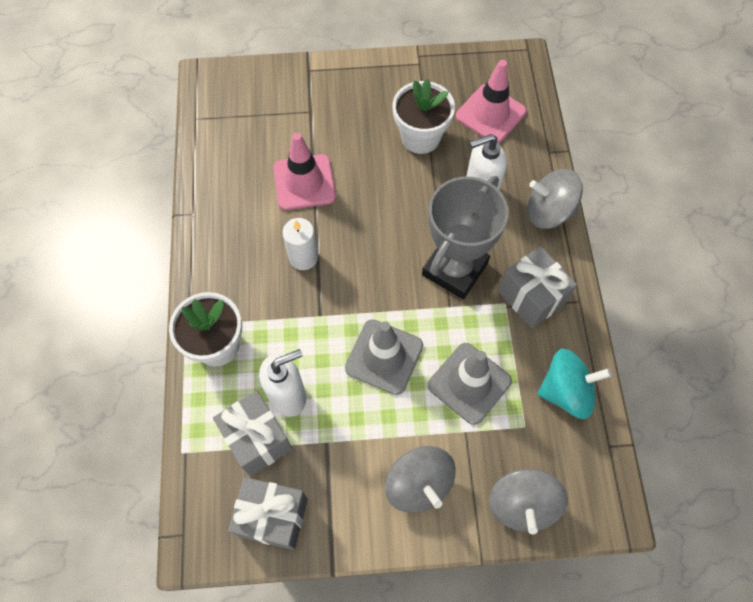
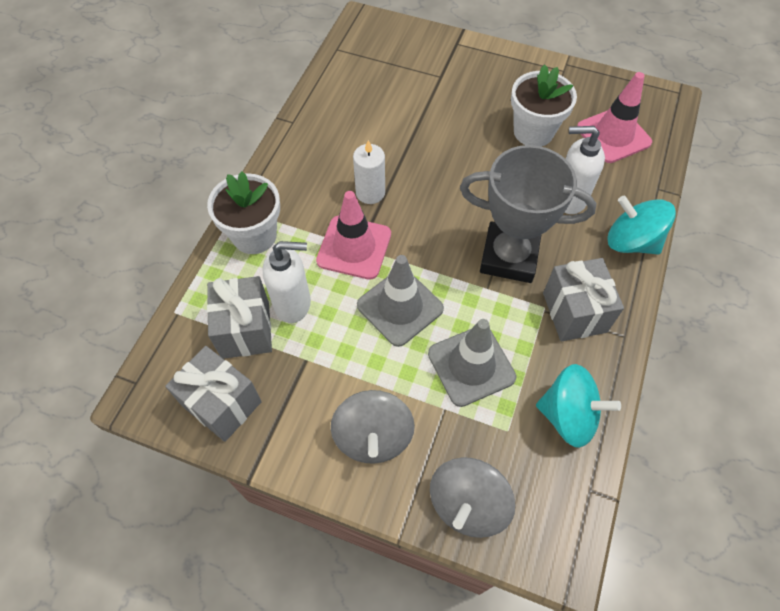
camera: 25 degrees right, 5 degrees down
(304, 182) = (404, 131): pink traffic cone -> pink traffic cone (354, 247)
(454, 269) = (509, 257): grey trophy -> grey trophy turned 45 degrees clockwise
(548, 212) = (631, 241): grey spinning top -> turquoise spinning top

